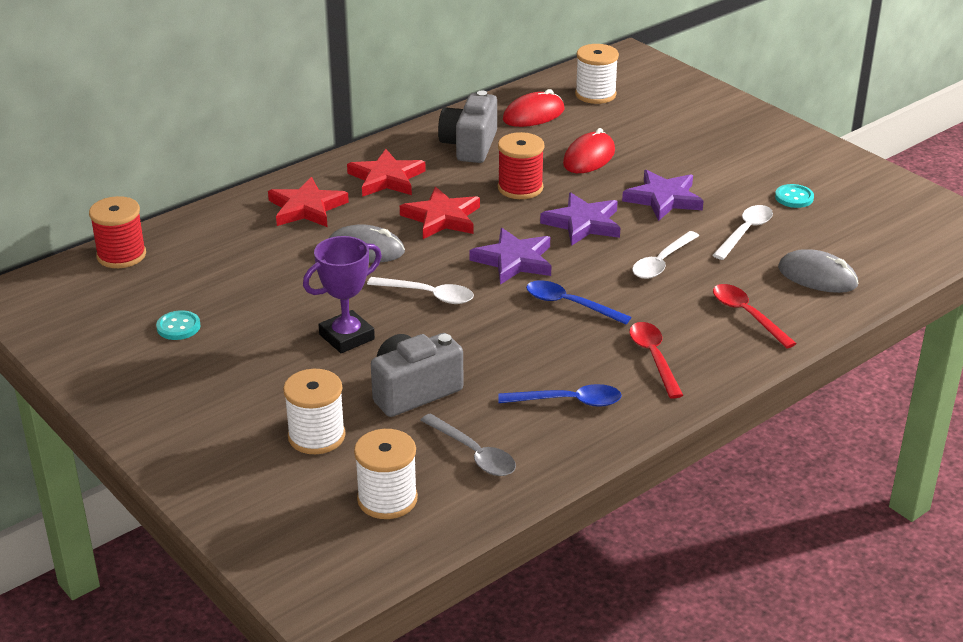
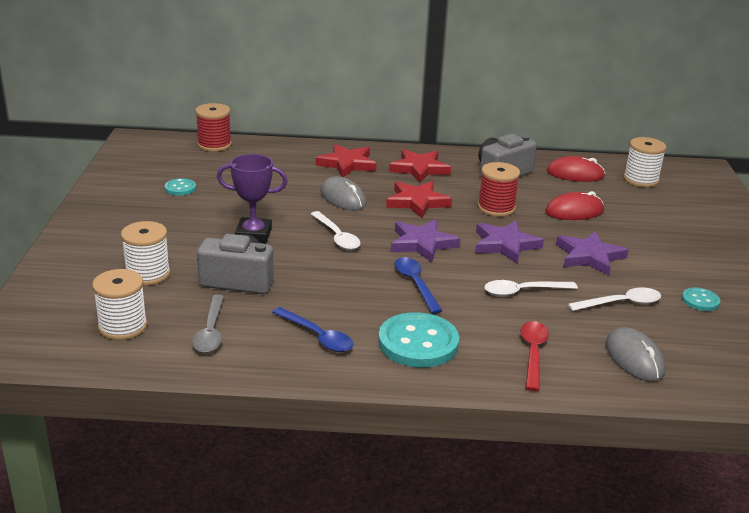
camera: 40 degrees right, 5 degrees down
(654, 358) = (418, 343): red spoon -> turquoise button

